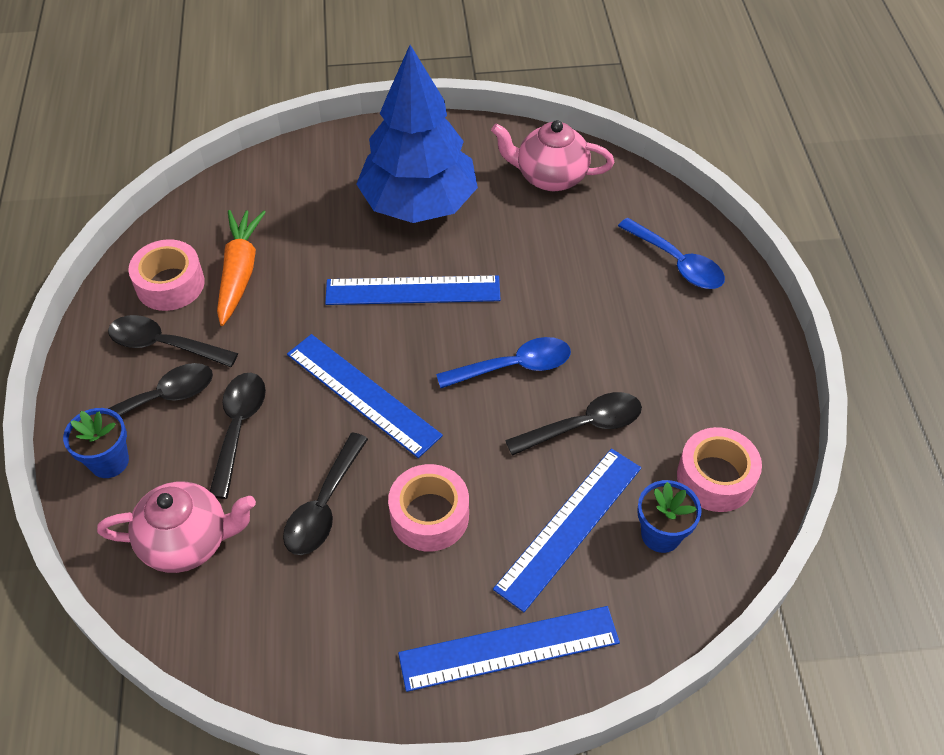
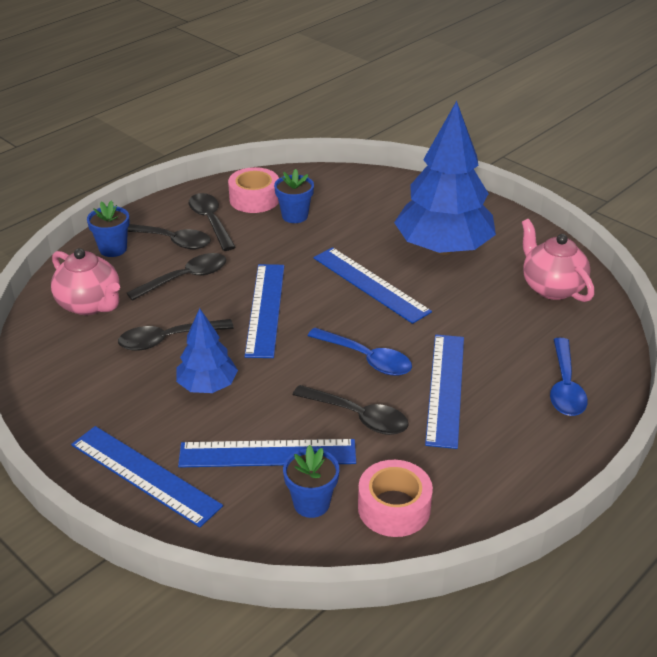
camera: 50 degrees right, 15 degrees down
(239, 272) = (294, 216): orange carrot -> blue flower pot
(429, 515) = (207, 386): pink tape -> blue tree
(606, 340) = (445, 389): none -> blue ruler

